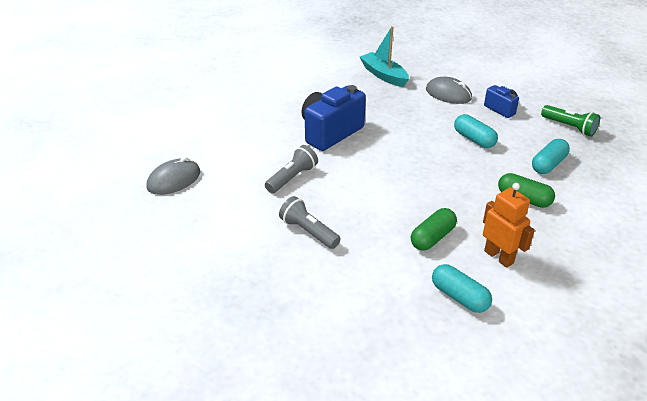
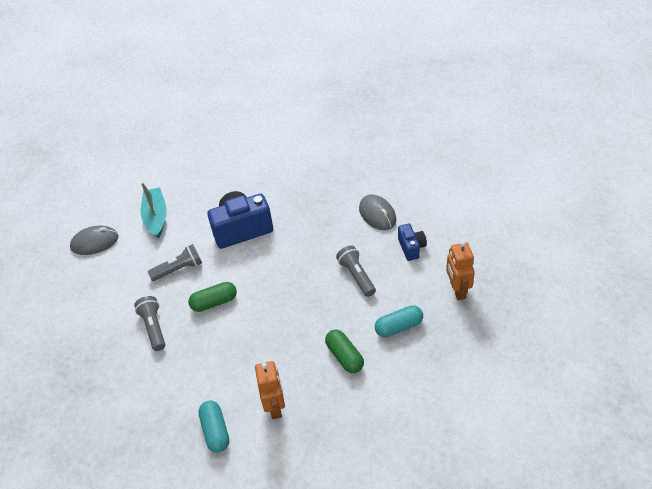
camera: 30 degrees right, 10 degrees up
(384, 75) = (337, 173): turquoise boat -> turquoise boat (156, 217)
(432, 237) = (239, 368): green capsule -> green capsule (214, 302)
(474, 139) = (356, 276): turquoise capsule -> grey flashlight
(569, 127) = (457, 290): green flashlight -> orange robot

